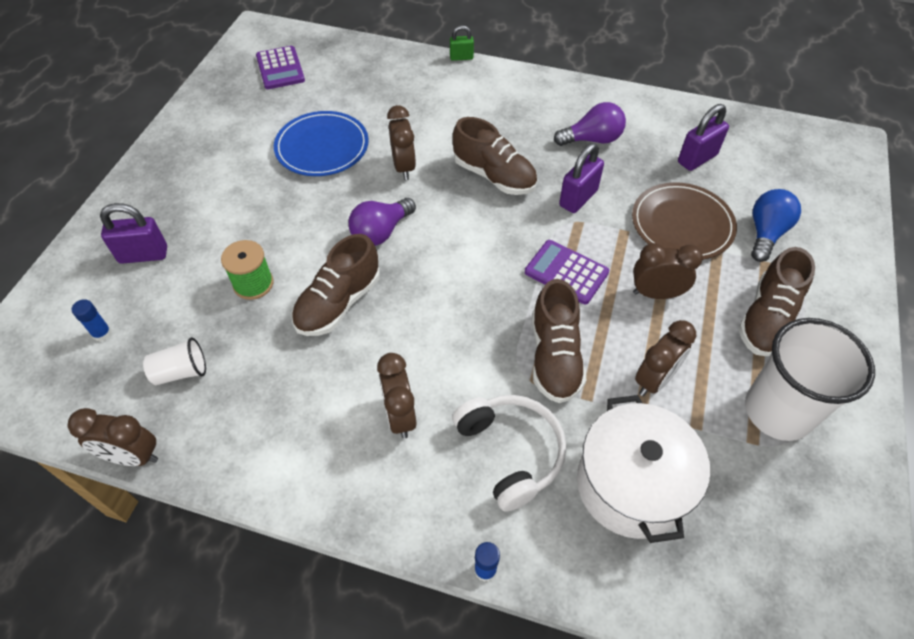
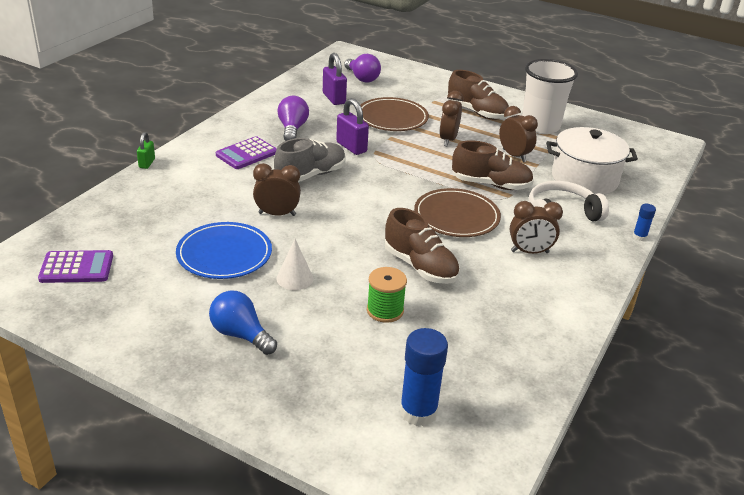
camera: 80 degrees left, 20 degrees down
(102, 333) = (418, 412): blue glue stick -> blue glue stick, size x2.02
(133, 456) = (555, 390): brown clock -> none
(143, 255) = (322, 381): purple padlock -> none
(181, 372) = (473, 359): white cup -> none
(294, 204) = (294, 278): none -> white cone
(381, 232) = (350, 236): purple light bulb -> purple light bulb (362, 78)
(457, 326) = (456, 216): none -> brown plate
(494, 176) = (310, 175): brown shoe -> grey shoe
(566, 272) = (420, 166): purple calculator -> purple calculator (247, 154)
(766, 233) = (410, 95): blue light bulb -> blue light bulb (241, 335)

